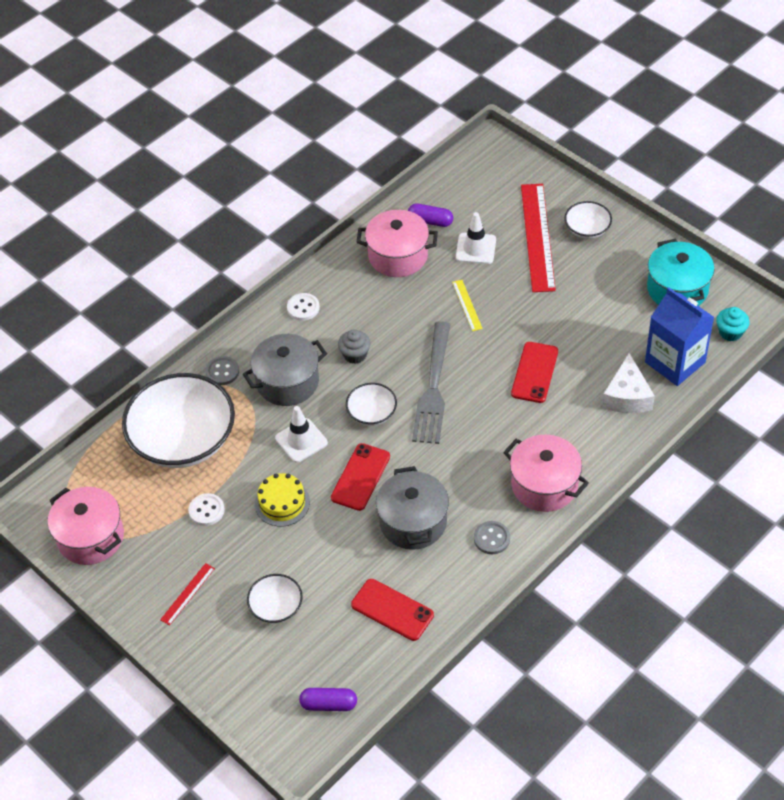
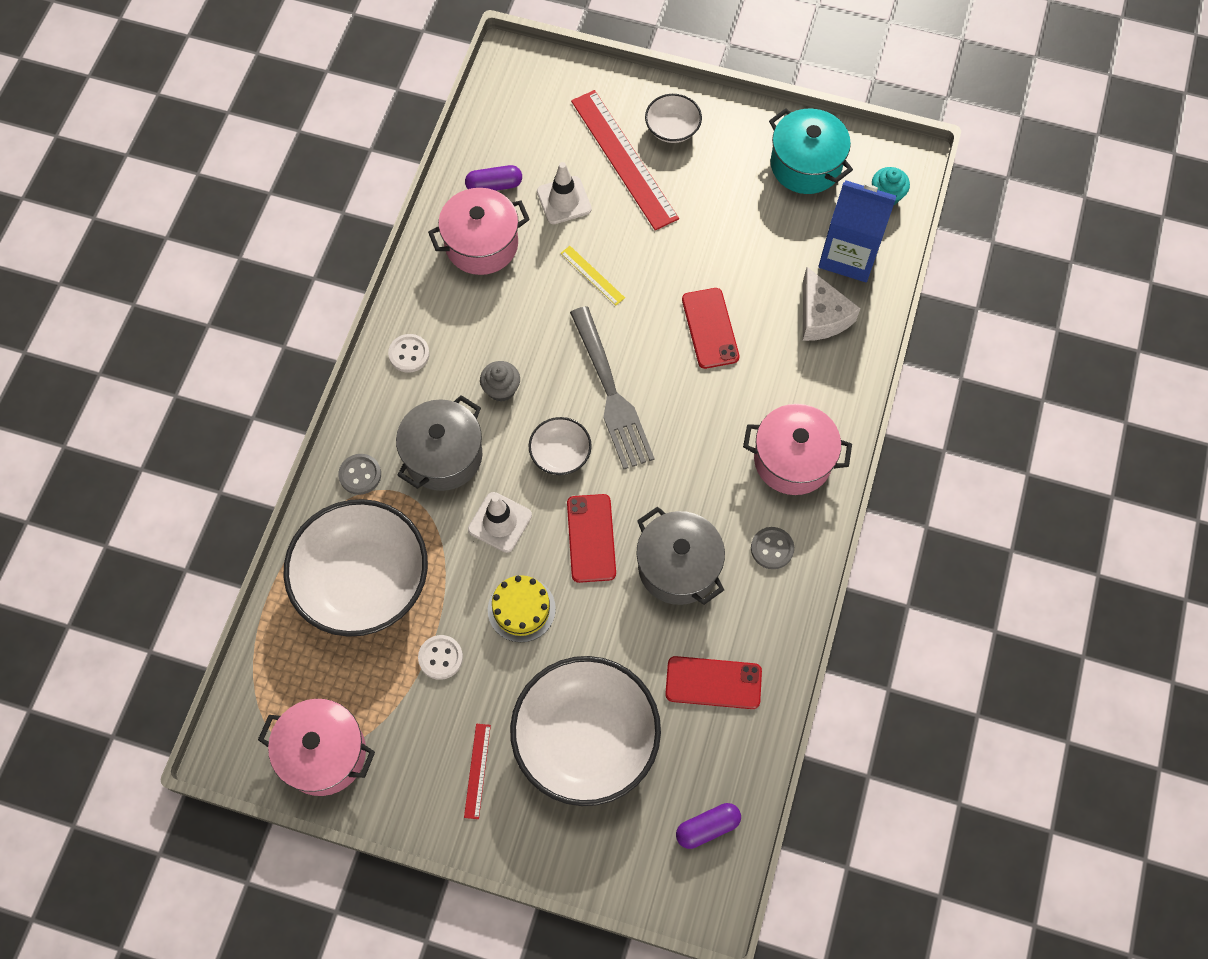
camera: 30 degrees left, 15 degrees up
(276, 607) = (586, 739): white bowl -> white bowl, size x2.16

